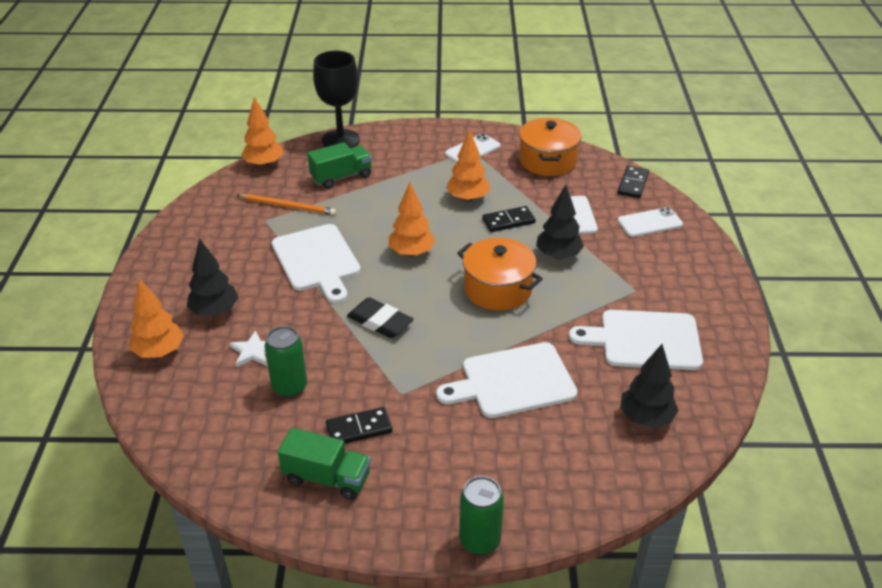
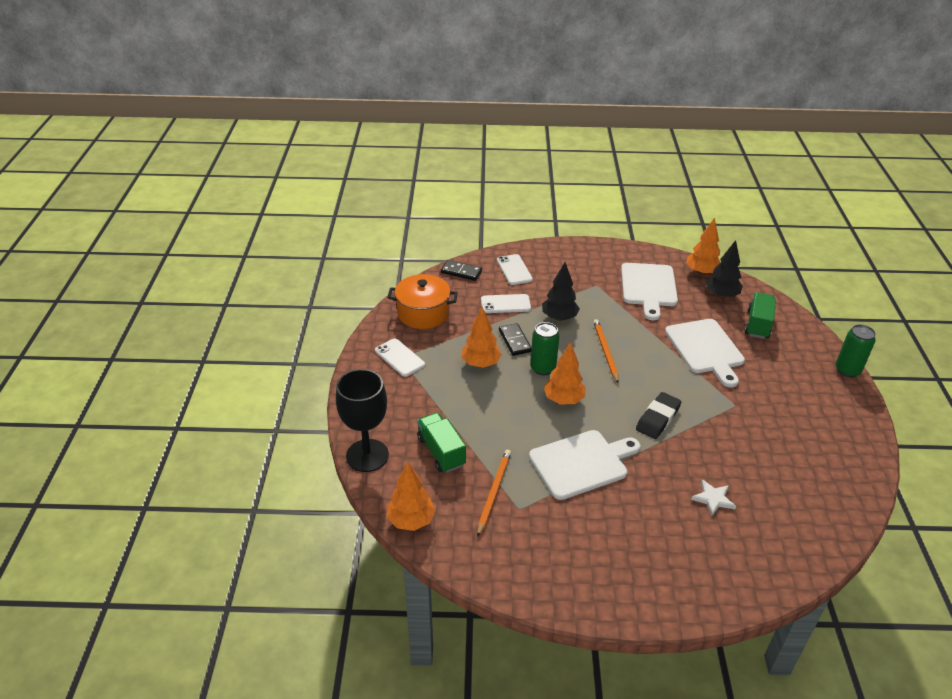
camera: 90 degrees left, 0 degrees up
(159, 352) = (732, 570): orange tree -> orange tree (701, 272)
(215, 311) = (667, 534): black tree -> none
(289, 387) = (747, 471): green can -> green can (543, 368)
(327, 478) = (829, 443): green truck -> green truck (758, 324)
(359, 429) = (777, 428): black domino -> none
(498, 289) = (605, 351): orange pot -> orange pencil

